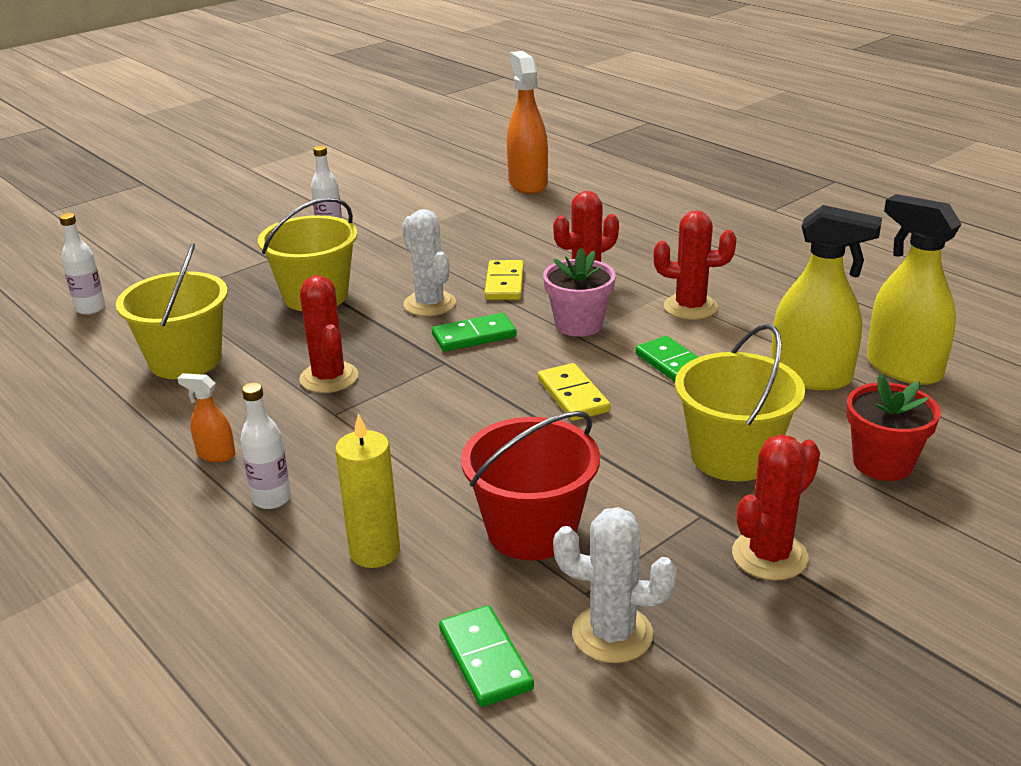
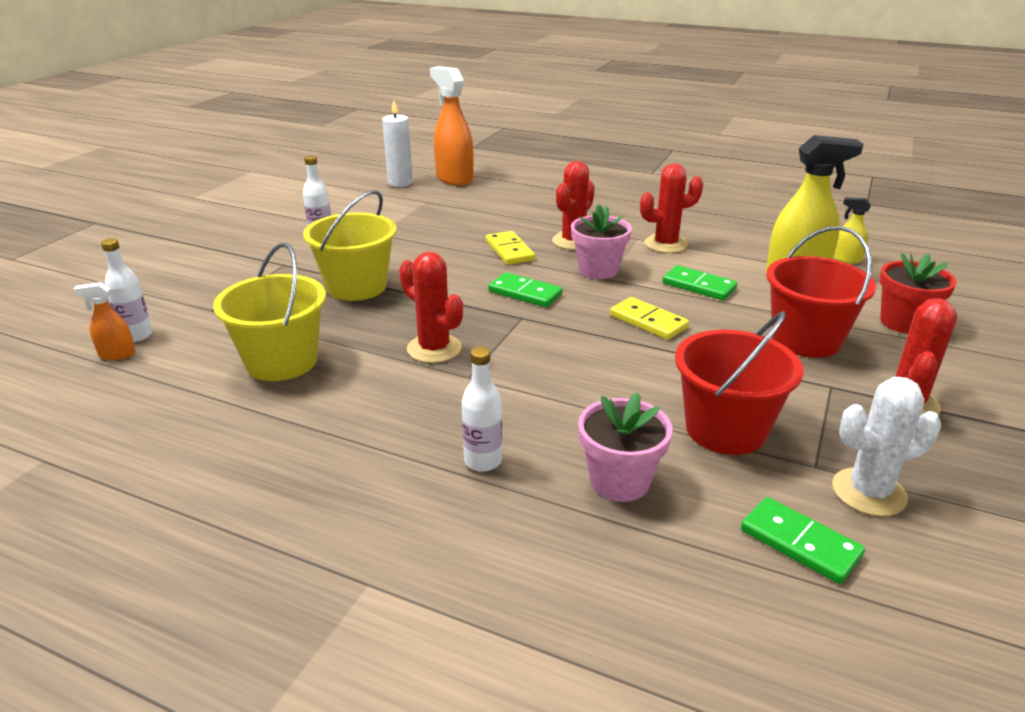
camera: 25 degrees left, 0 degrees up
(216, 454) = (391, 436): orange spray bottle -> orange spray bottle (117, 354)
(375, 552) = (619, 481): yellow candle -> pink flower pot
(429, 304) = (464, 276): white cactus -> none
(464, 181) = (400, 183): none -> white candle
(474, 336) = (525, 293): green domino -> green domino turned 75 degrees clockwise
(732, 456) = (806, 340): yellow bucket -> red bucket
(903, 368) = (846, 259): yellow spray bottle -> yellow spray bottle, size x0.48

